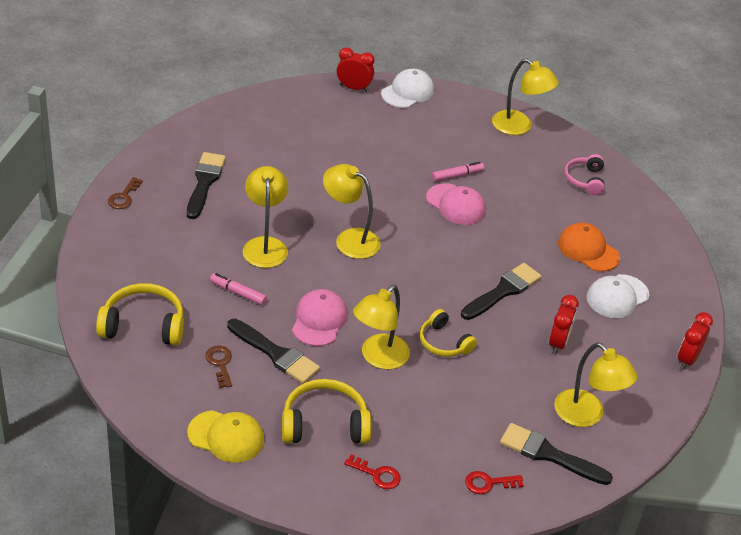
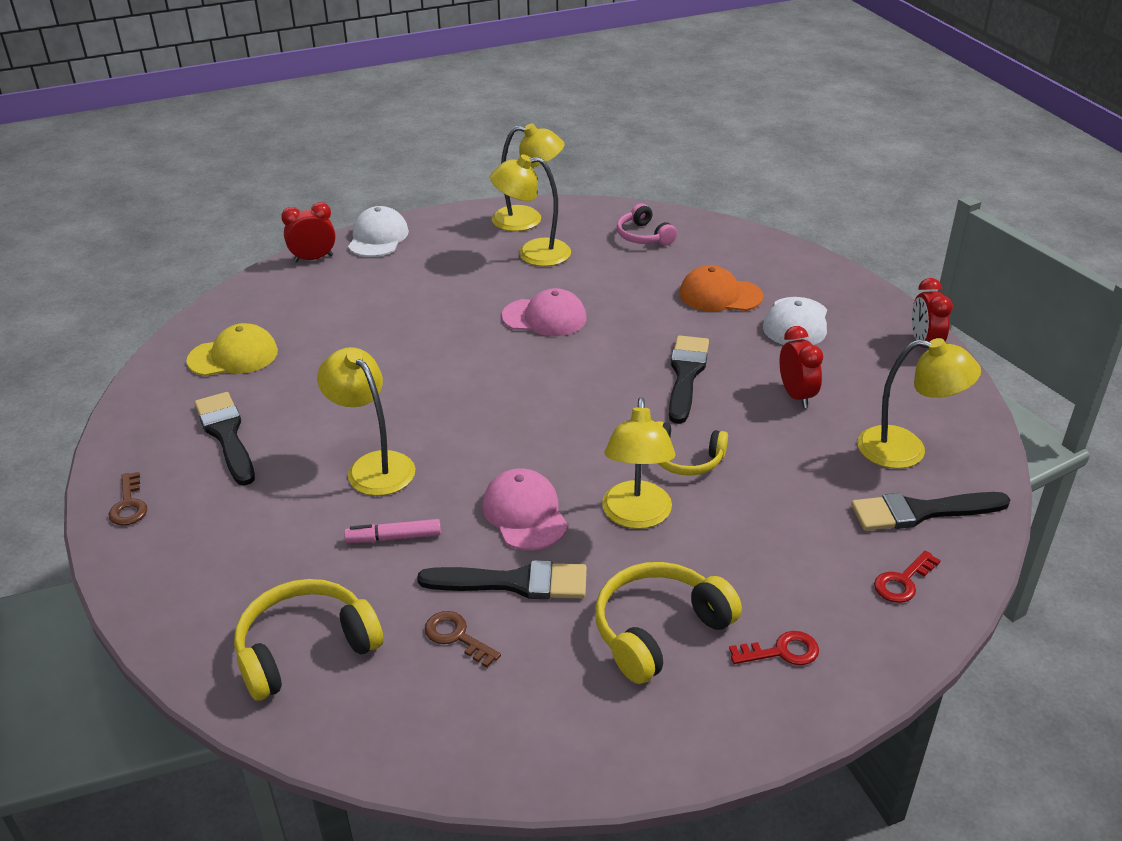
camera: 30 degrees left, 5 degrees down
(226, 436) = (558, 726): yellow cap -> yellow cap (233, 356)
(349, 239) = (467, 408): yellow lamp -> yellow lamp (533, 253)
(457, 175) = (515, 290): pink marker -> none

